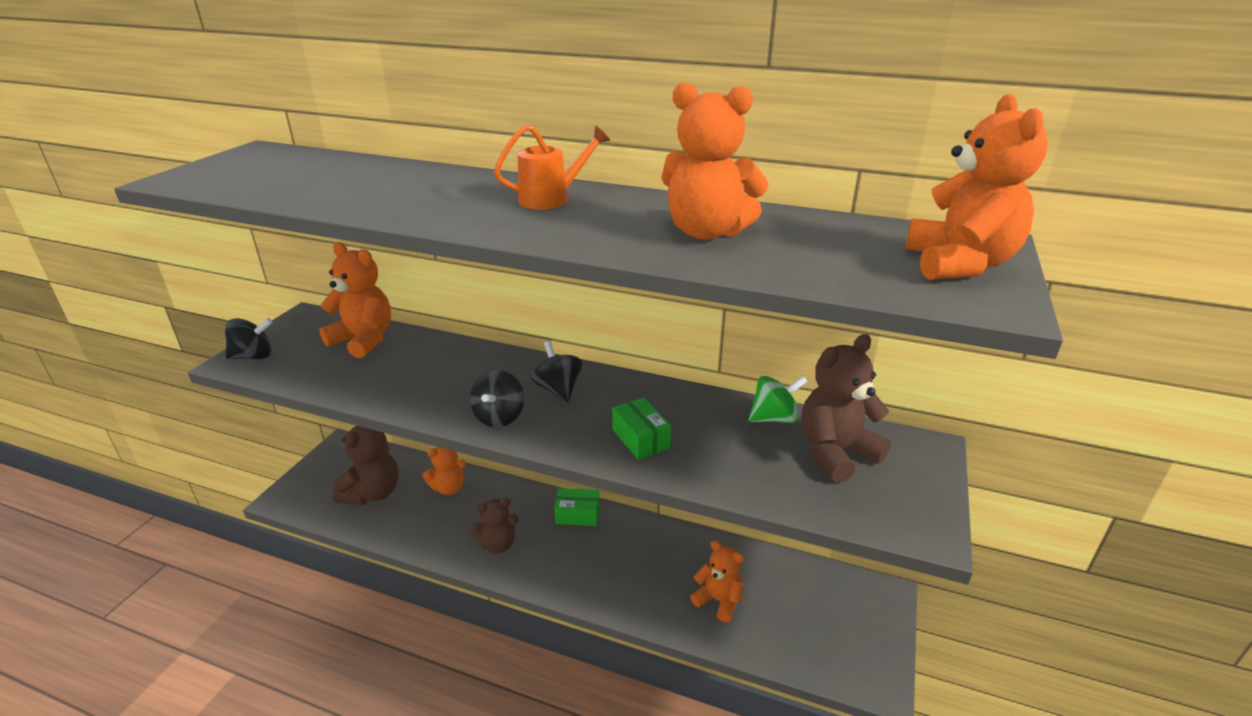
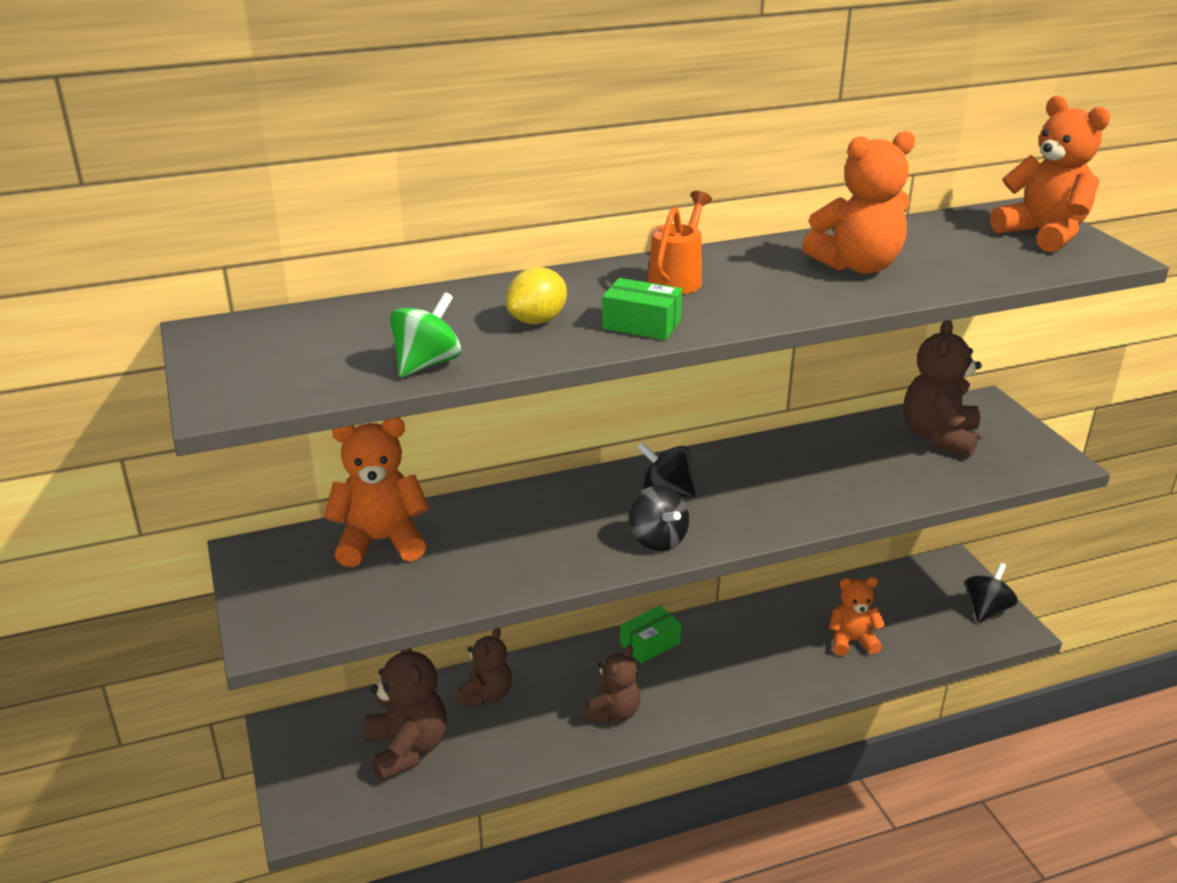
camera: 40 degrees left, 0 degrees up
(253, 356) = (280, 620): black spinning top -> black spinning top (986, 609)
(406, 194) = (537, 320): none -> yellow lemon
(449, 488) = (486, 695): orange teddy bear -> brown teddy bear
(640, 439) = (798, 496): green box -> green box (641, 324)
(774, 418) = (864, 431): green spinning top -> green spinning top (427, 364)

